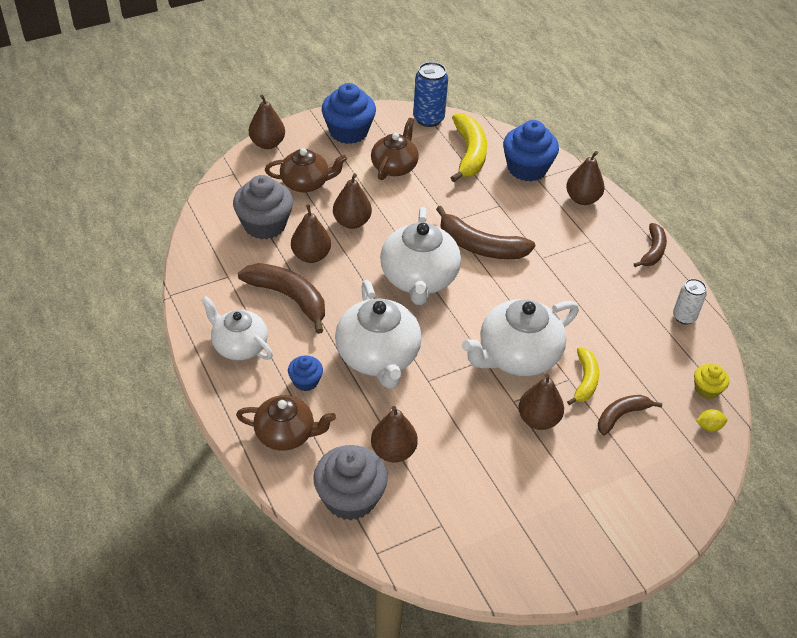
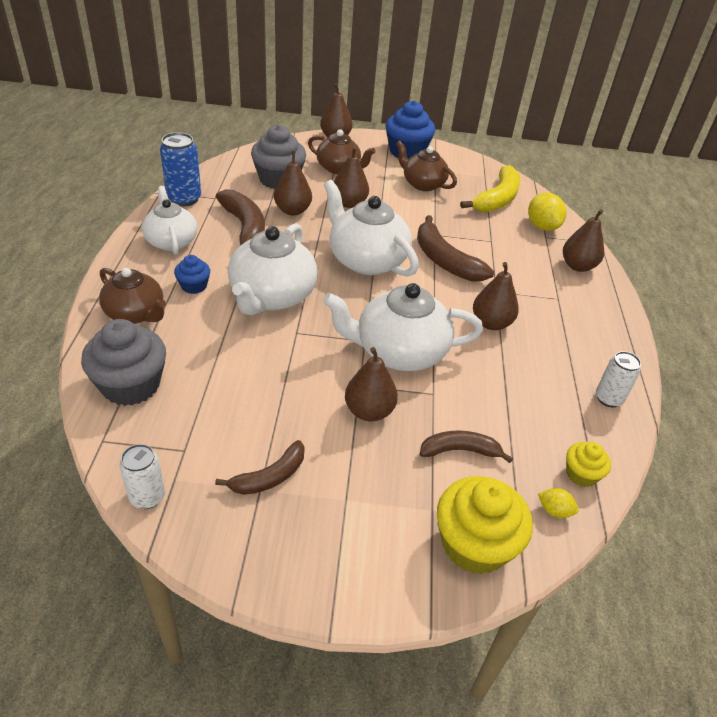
camera: 30 degrees right, 5 degrees down
(393, 451) = (207, 369): brown pear -> brown pear (491, 323)
(394, 166) = (422, 184): brown teapot -> brown teapot turned 105 degrees counterclockwise
(419, 279) = (366, 260): white teapot -> white teapot turned 105 degrees clockwise
(428, 119) = (482, 167): blue can -> blue can (184, 199)
(452, 573) = (147, 497): none -> white can
(527, 168) = (542, 226): blue cupcake -> yellow lemon
(585, 381) = (448, 402): yellow banana -> none
(652, 251) = (618, 331): brown banana -> brown banana (269, 477)
(680, 479) = (474, 544): none -> yellow cupcake

